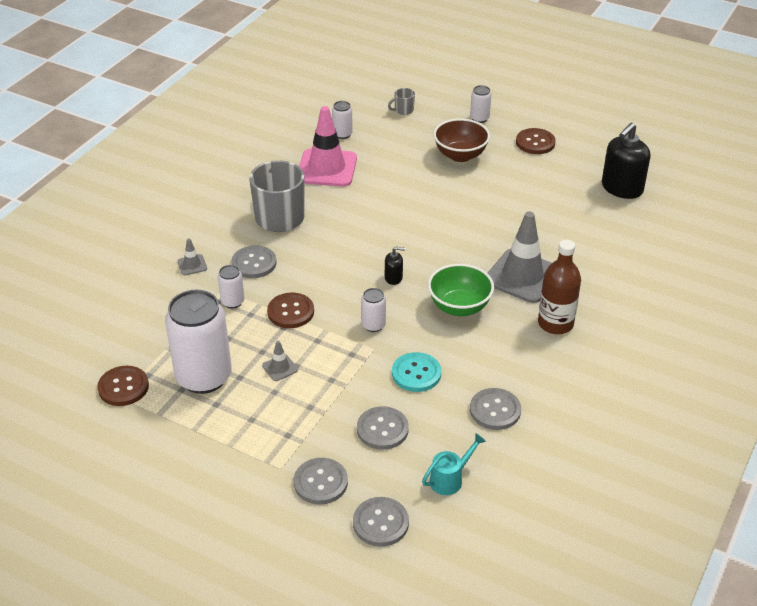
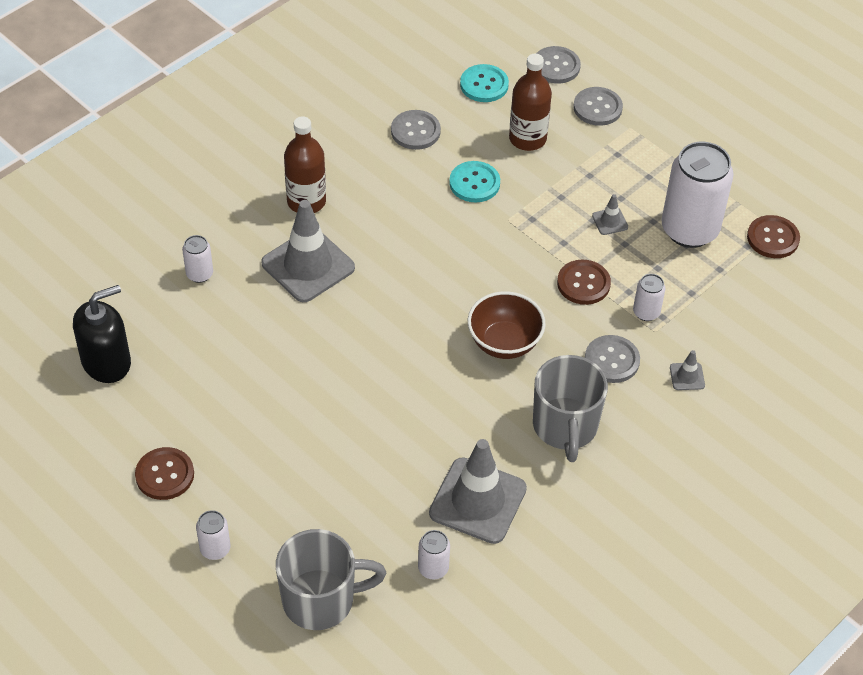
camera: 165 degrees left, 10 degrees up
(327, 168) = (478, 501): pink traffic cone -> grey traffic cone
(373, 325) = (498, 246): white can -> white can (199, 274)
(382, 429) = (527, 139): grey button -> brown bottle
(393, 278) = (454, 299): black soap dispenser -> none
(403, 110) = (321, 600): grey mug -> grey mug, size x2.33
(450, 479) = (484, 85): turquoise watering can -> turquoise button
(459, 307) = (397, 245): green bowl -> none
(460, 155) = (282, 477): brown bowl -> brown bowl (504, 343)

